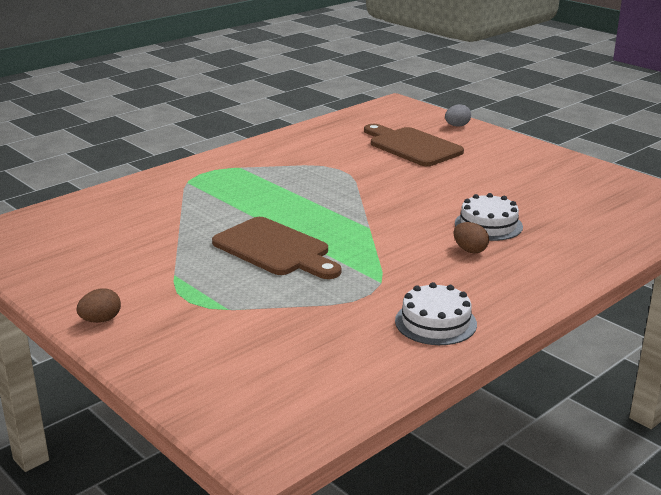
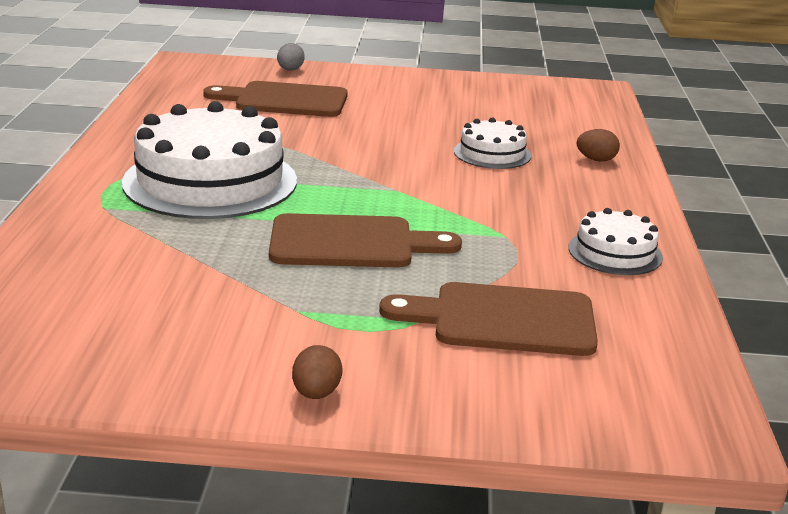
camera: 45 degrees left, 0 degrees up
(268, 185) = (210, 181): none -> white cake
(272, 329) = (503, 320): none -> brown cutting board
(470, 250) = (520, 180): brown egg -> brown egg (596, 160)

